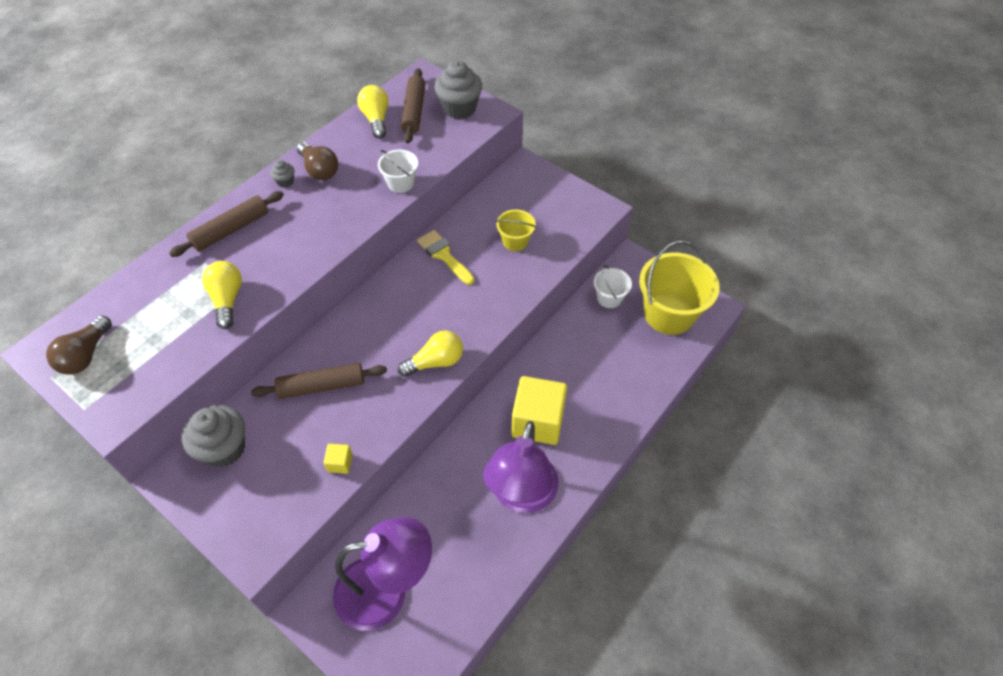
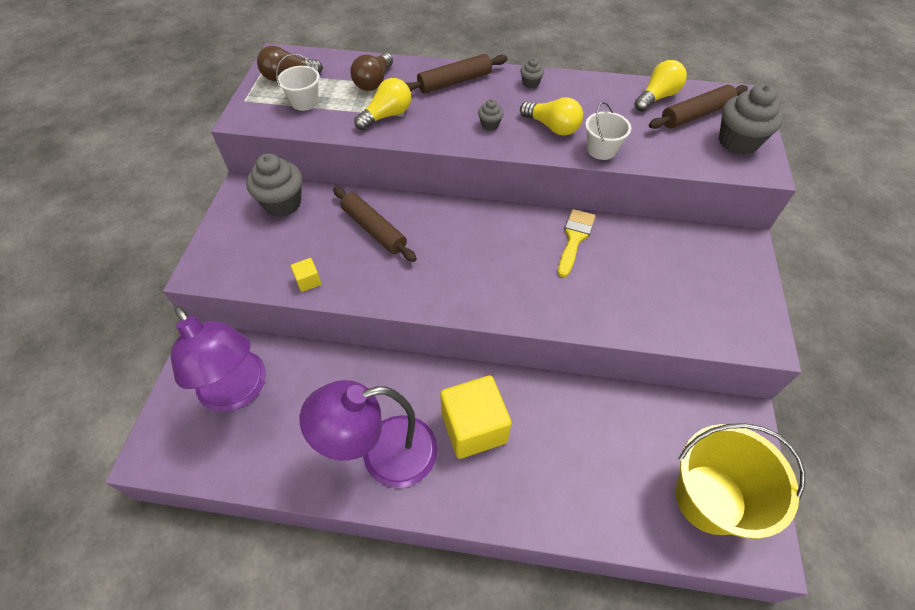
camera: 60 degrees right, 0 degrees up
(231, 230) = (455, 82): brown rolling pin -> brown rolling pin turned 45 degrees counterclockwise
(309, 234) = (490, 125): none -> grey cupcake
(319, 170) = (563, 94): brown light bulb -> brown light bulb (374, 82)
(435, 362) = (452, 294): yellow light bulb -> yellow light bulb (552, 127)
(515, 241) = (643, 285): yellow bucket -> none
(609, 298) = (675, 421): white bucket -> white bucket (304, 102)

